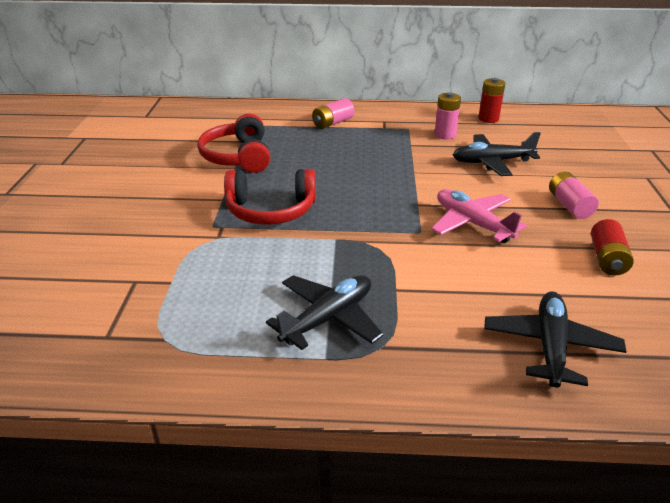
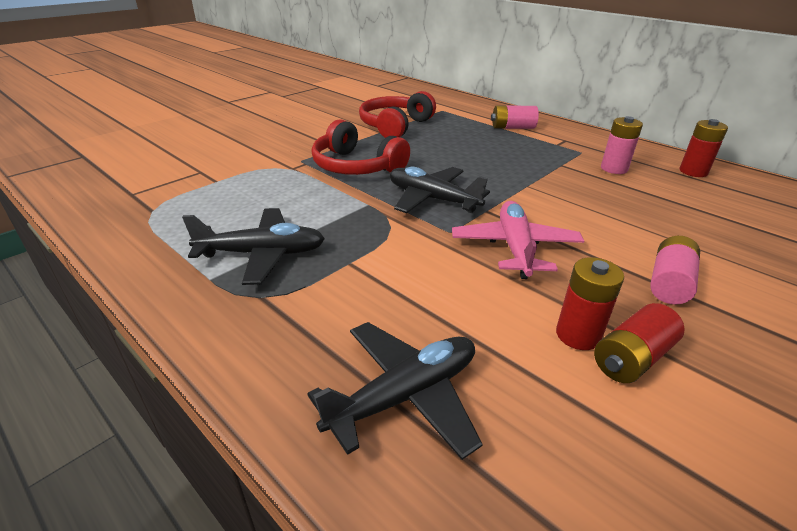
camera: 40 degrees right, 0 degrees up
(492, 162) = (631, 208): black plane -> black plane (432, 199)
(572, 261) = (578, 335): none -> red battery

